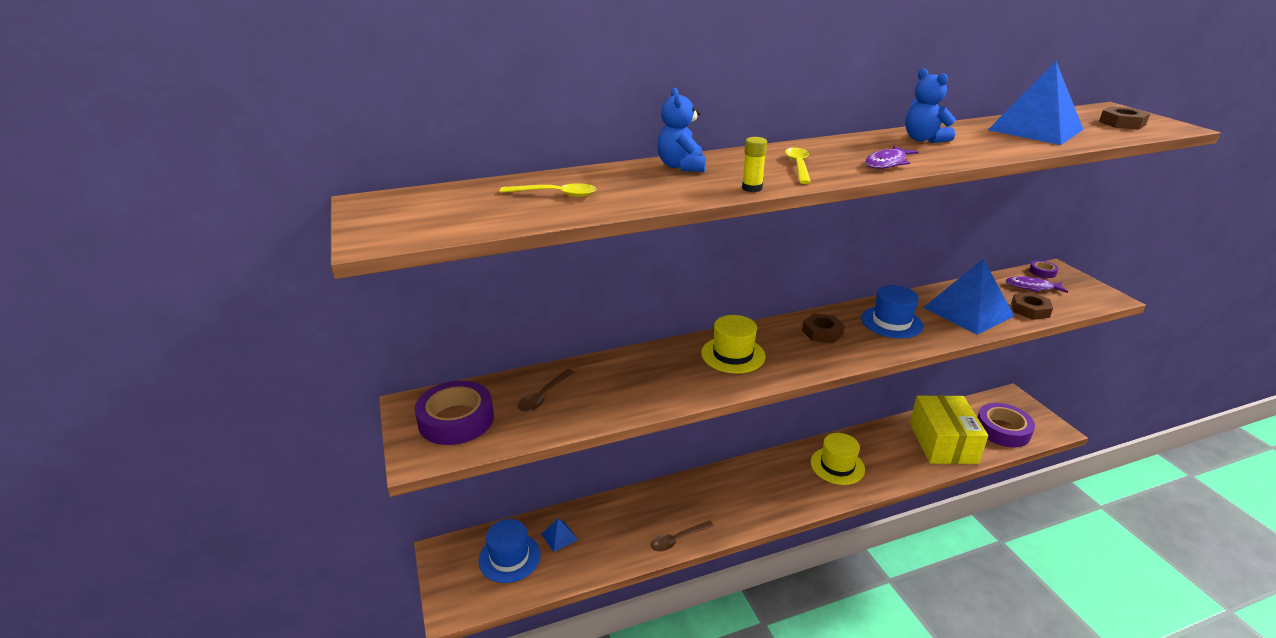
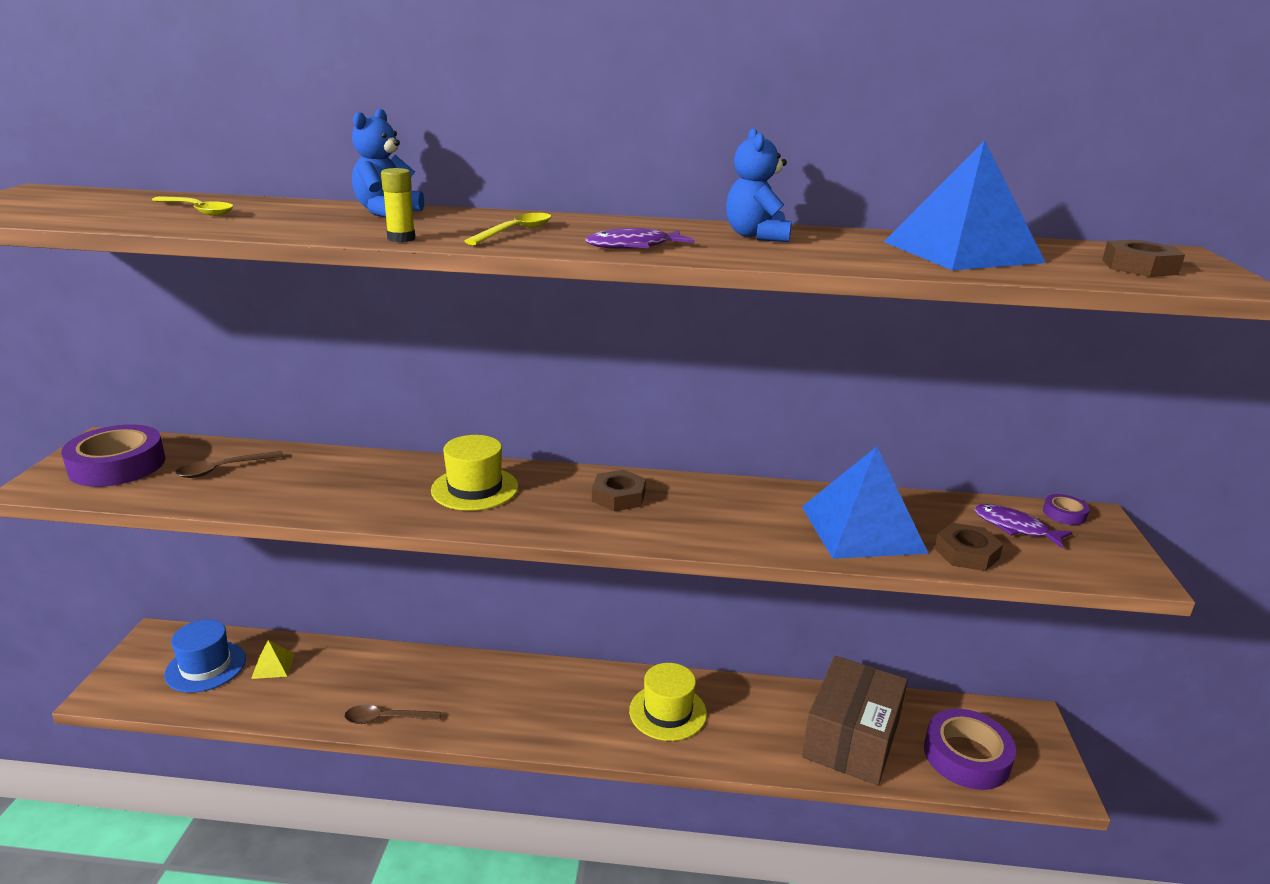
camera: 25 degrees right, 5 degrees down
(559, 536) = (273, 666): blue pyramid -> yellow pyramid
(891, 322) = (729, 511): blue hat -> none
(942, 442) = (851, 739): yellow box -> brown box

